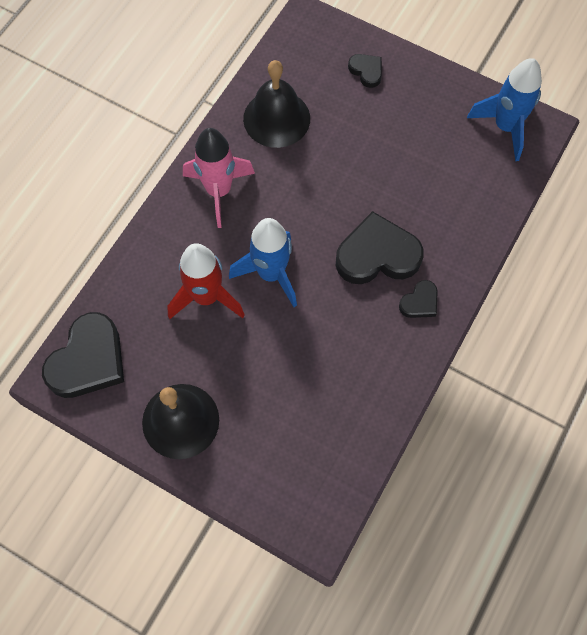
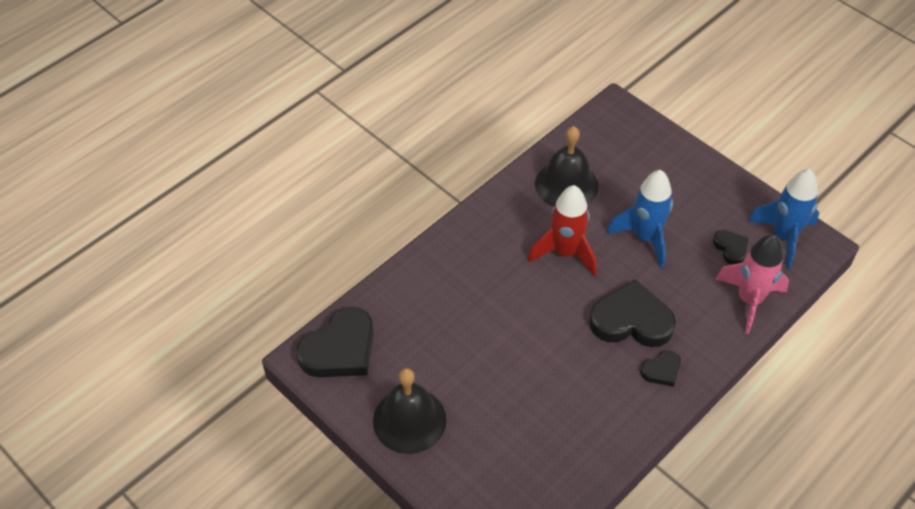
camera: 15 degrees right, 15 degrees down
(206, 297) = (461, 320): red rocket -> red rocket (565, 252)
(219, 191) = (497, 234): pink rocket -> pink rocket (749, 300)
(271, 274) = (526, 314): blue rocket -> blue rocket (645, 238)
(366, 71) = (661, 162): black heart -> black heart (730, 248)

